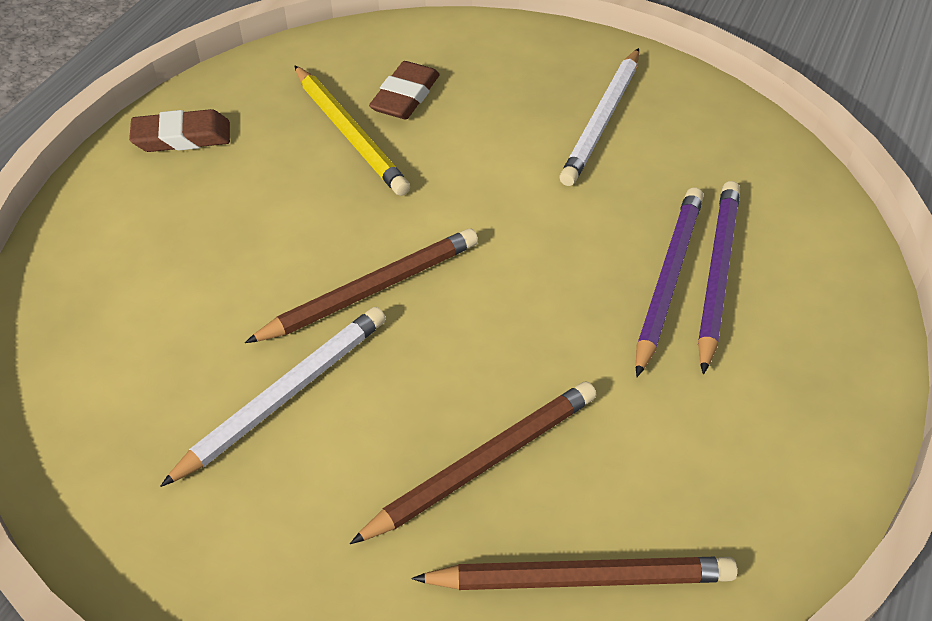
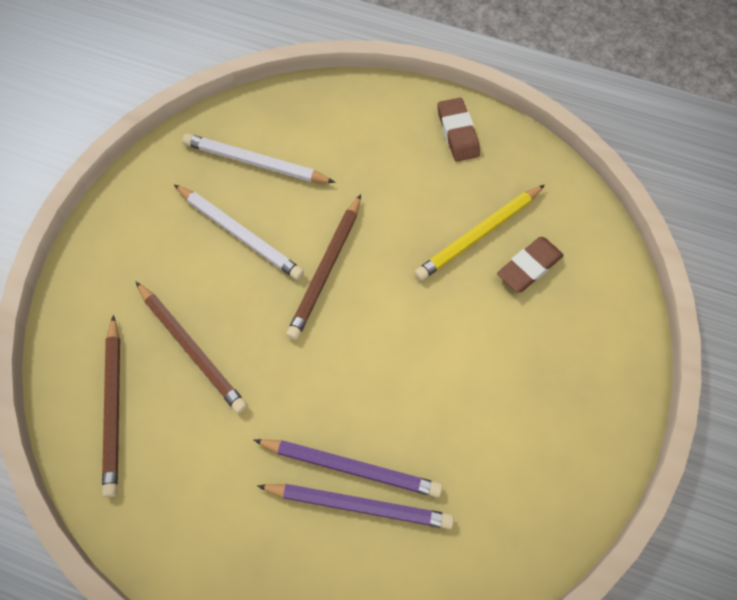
camera: 85 degrees right, 15 degrees up
(371, 290) = (326, 269): brown pencil -> brown pencil turned 60 degrees clockwise
(405, 96) = (529, 267): brown eraser -> brown eraser turned 60 degrees counterclockwise
(602, 120) = (527, 419): white pencil -> white pencil (255, 162)

